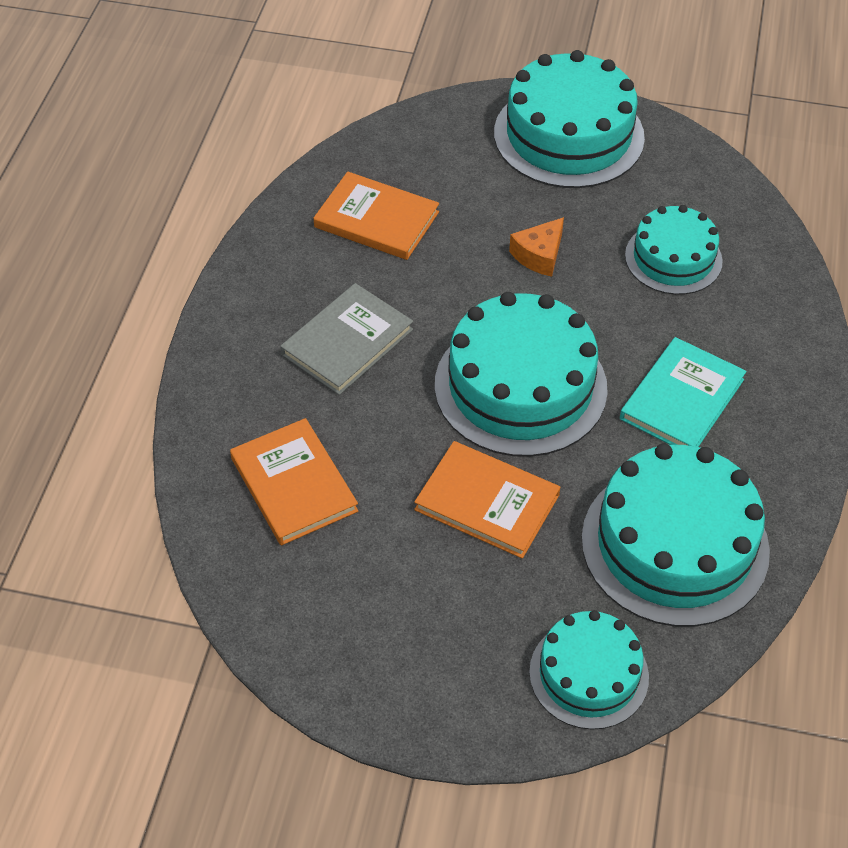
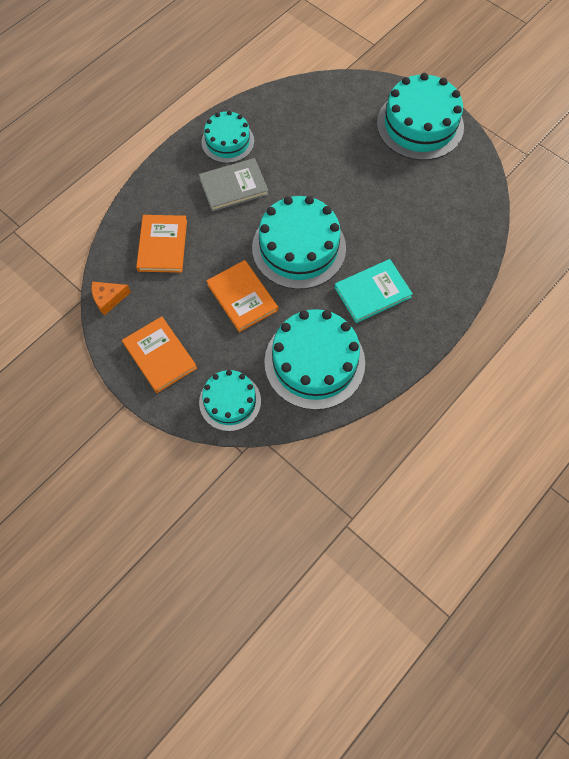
camera: 30 degrees right, 15 degrees up
(376, 220) = (291, 129): orange book -> orange book (160, 356)
(539, 255) = (357, 184): orange cheese -> orange cheese (108, 299)
(673, 258) = (424, 217): turquoise cake -> turquoise cake (227, 141)

